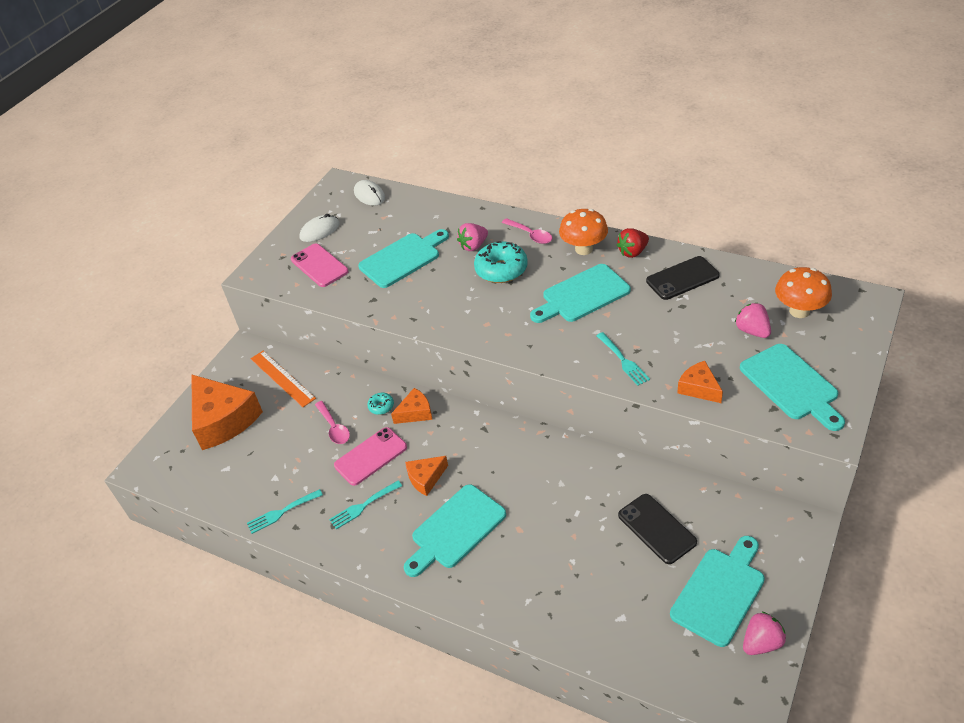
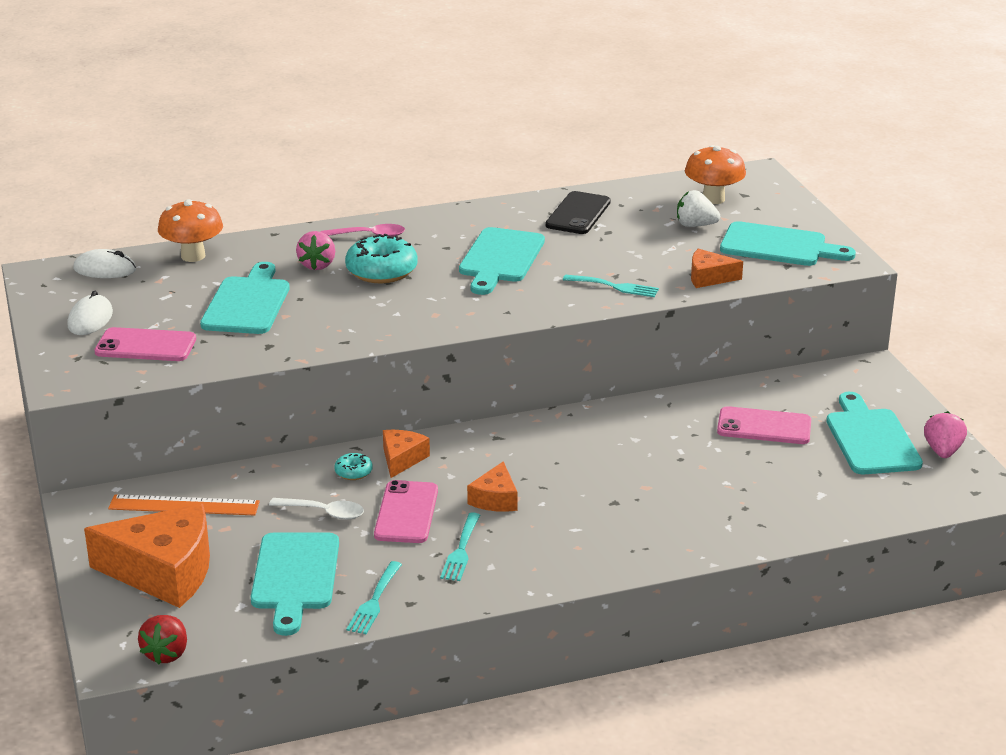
camera: 50 degrees left, 15 degrees down
(334, 428) = (324, 512): pink spoon -> white spoon
(455, 529) = (585, 517): turquoise cutting board -> turquoise cutting board (295, 576)
(584, 249) = (446, 226): orange mushroom -> orange mushroom (193, 256)
(633, 252) = (500, 212): red strawberry -> red strawberry (166, 654)
(656, 529) = (764, 427): black phone -> pink phone
(752, 331) = (695, 225): pink strawberry -> white strawberry

